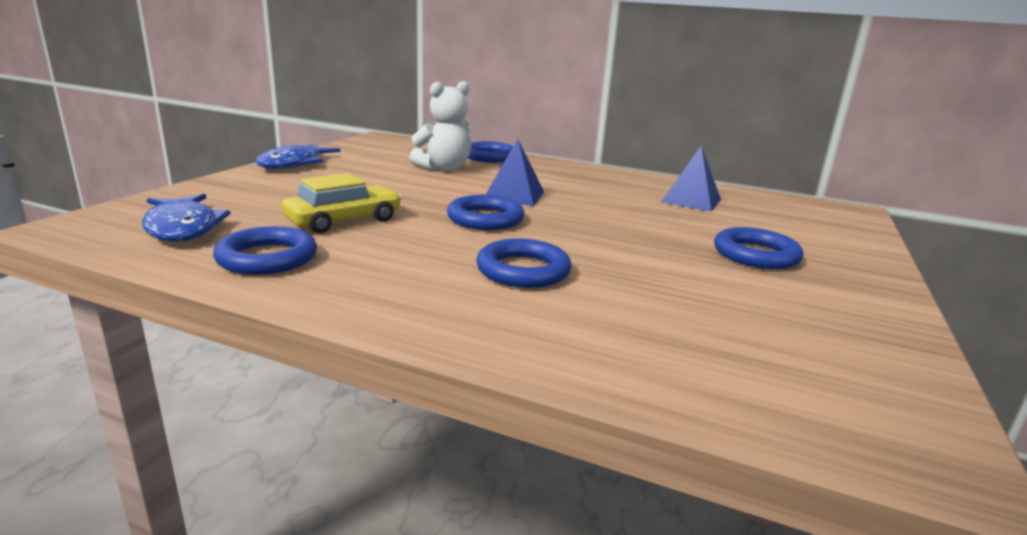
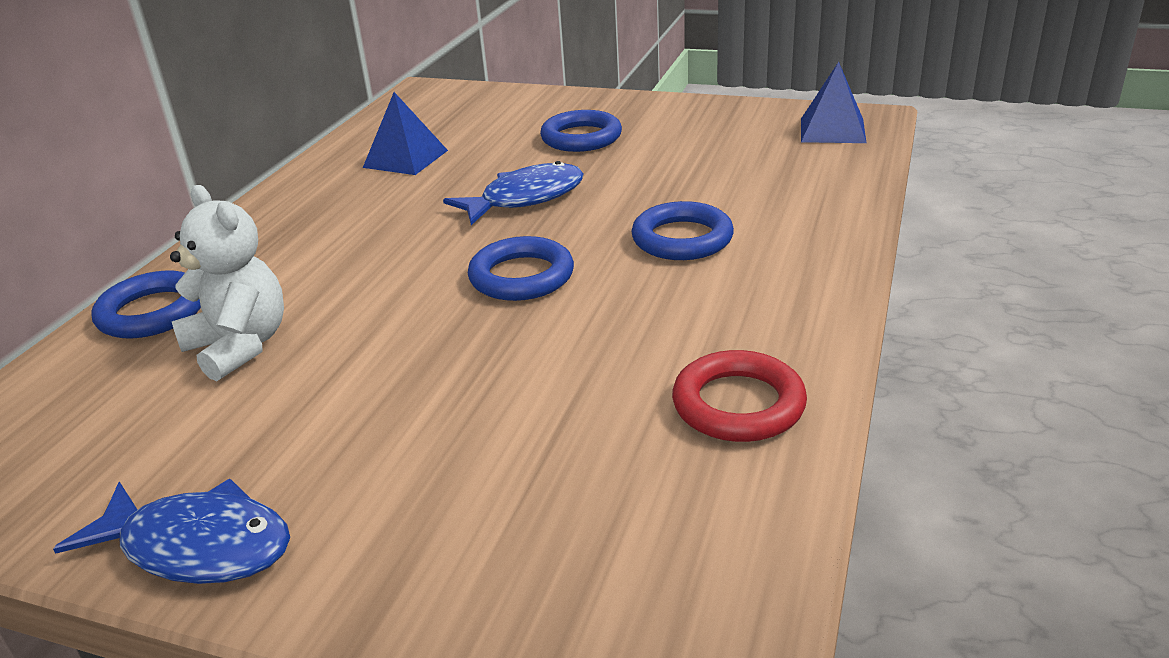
camera: 90 degrees left, 10 degrees up
(182, 228) = (665, 531): blue fish -> blue fish (525, 198)
(267, 258) = (738, 404): blue ring -> red ring
(344, 220) = (568, 382): yellow car -> none
(514, 195) = (406, 267): blue pyramid -> blue pyramid (832, 130)

